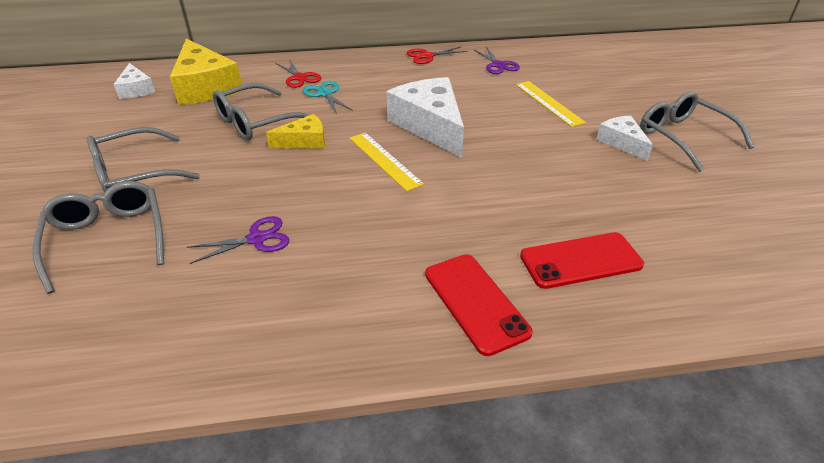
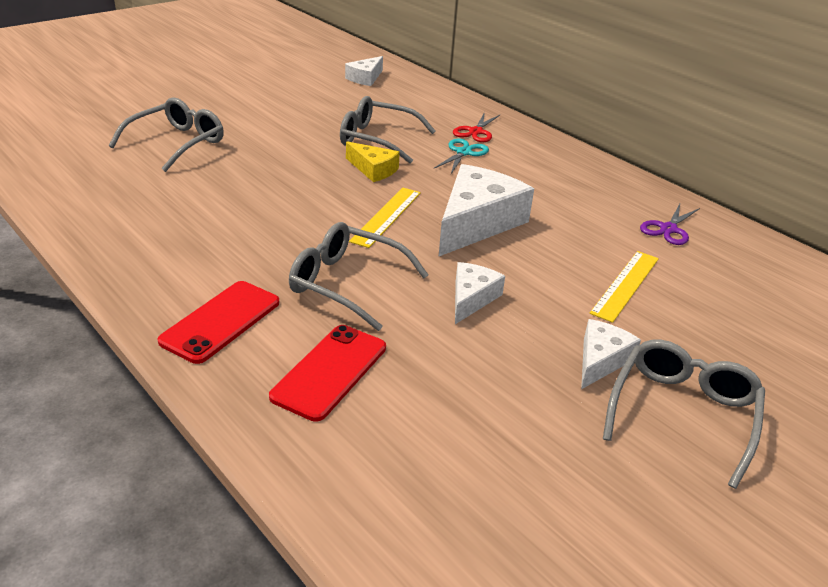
camera: 55 degrees right, 5 degrees down
(133, 174) = (256, 122): grey glasses -> grey glasses (346, 283)
(205, 87) = (404, 100): yellow cheese -> none
(256, 239) = (222, 196): purple scissors -> none
(427, 56) = (619, 180): red scissors -> none
(525, 163) = (471, 298): none -> white cheese
(580, 260) = (330, 372): red phone -> red phone turned 75 degrees clockwise

